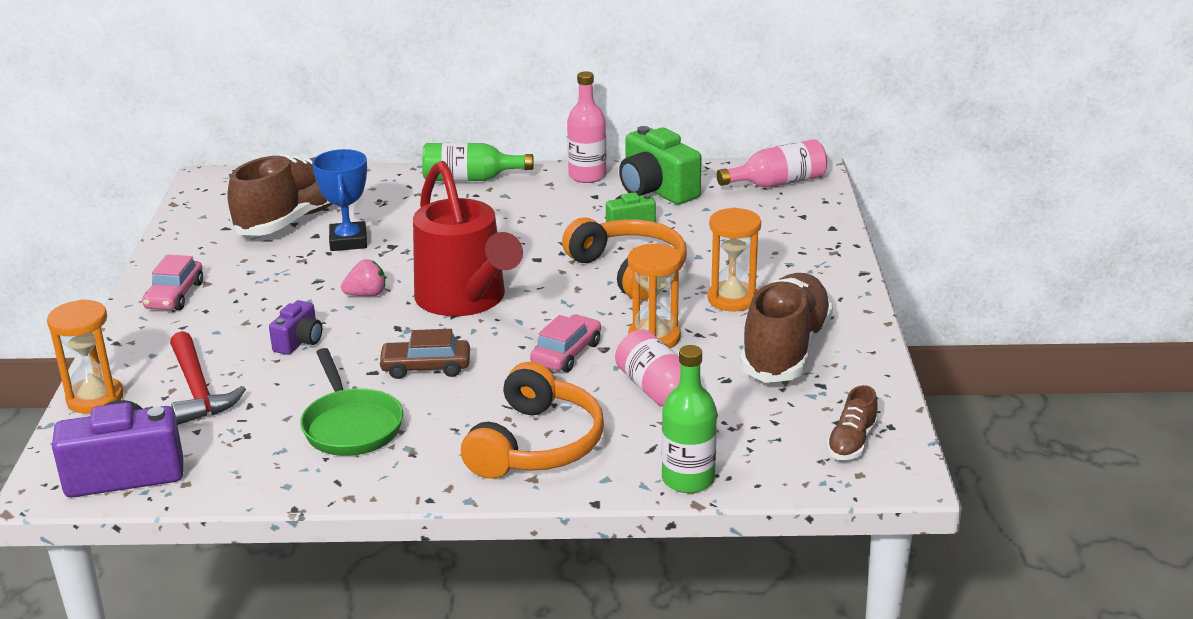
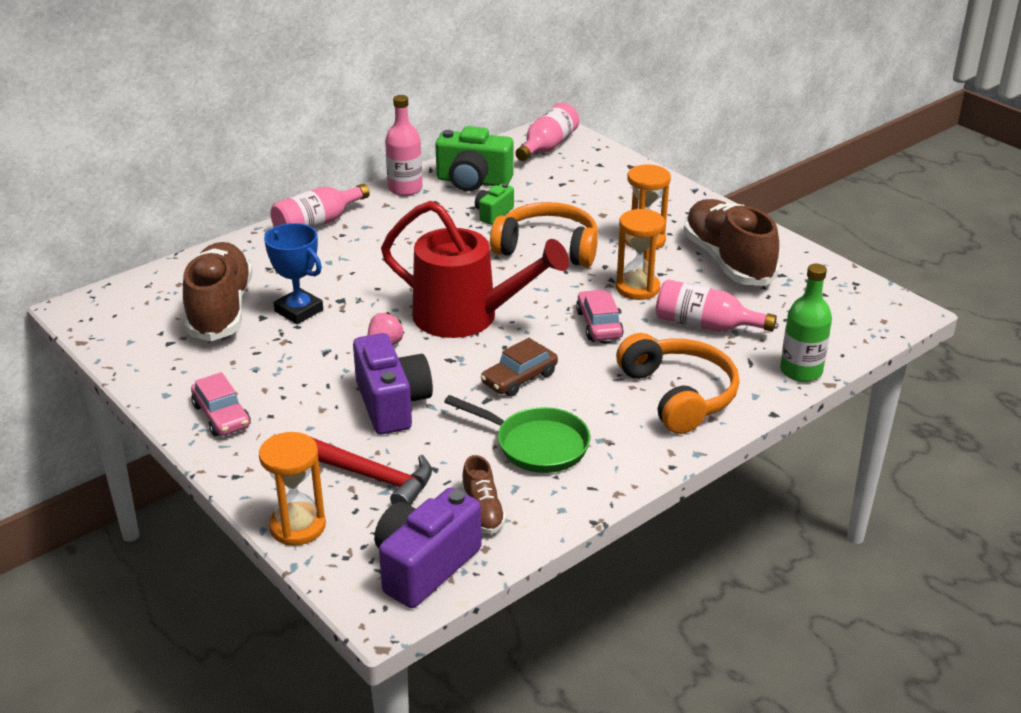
camera: 40 degrees left, 5 degrees up
(299, 342) = (392, 404): purple camera -> purple camera, size x1.84
(470, 179) = (317, 224): green bottle -> pink bottle
(851, 442) = (851, 303): brown shoe -> brown shoe (482, 511)

